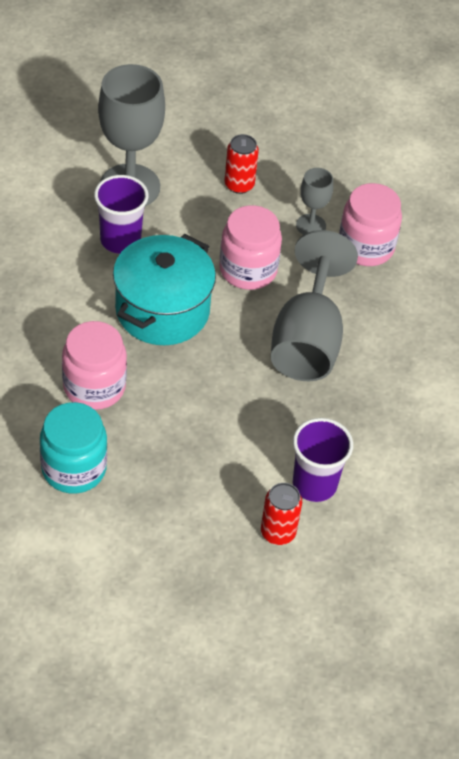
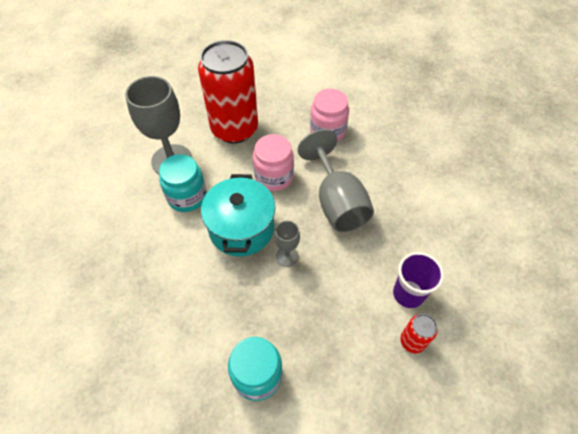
camera: 25 degrees left, 5 degrees up
(94, 387) = (233, 305): pink jar -> none
(120, 240) = (187, 197): purple cup -> turquoise jar
(239, 185) = (234, 129): red can -> red can, size x2.42
(311, 225) = (290, 133): grey goblet -> grey goblet (287, 256)

